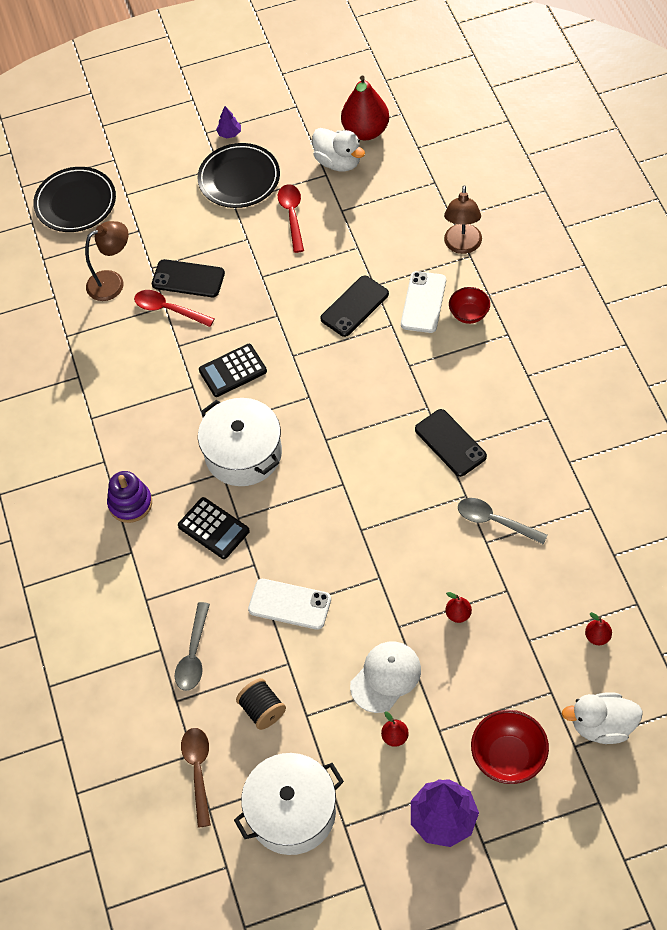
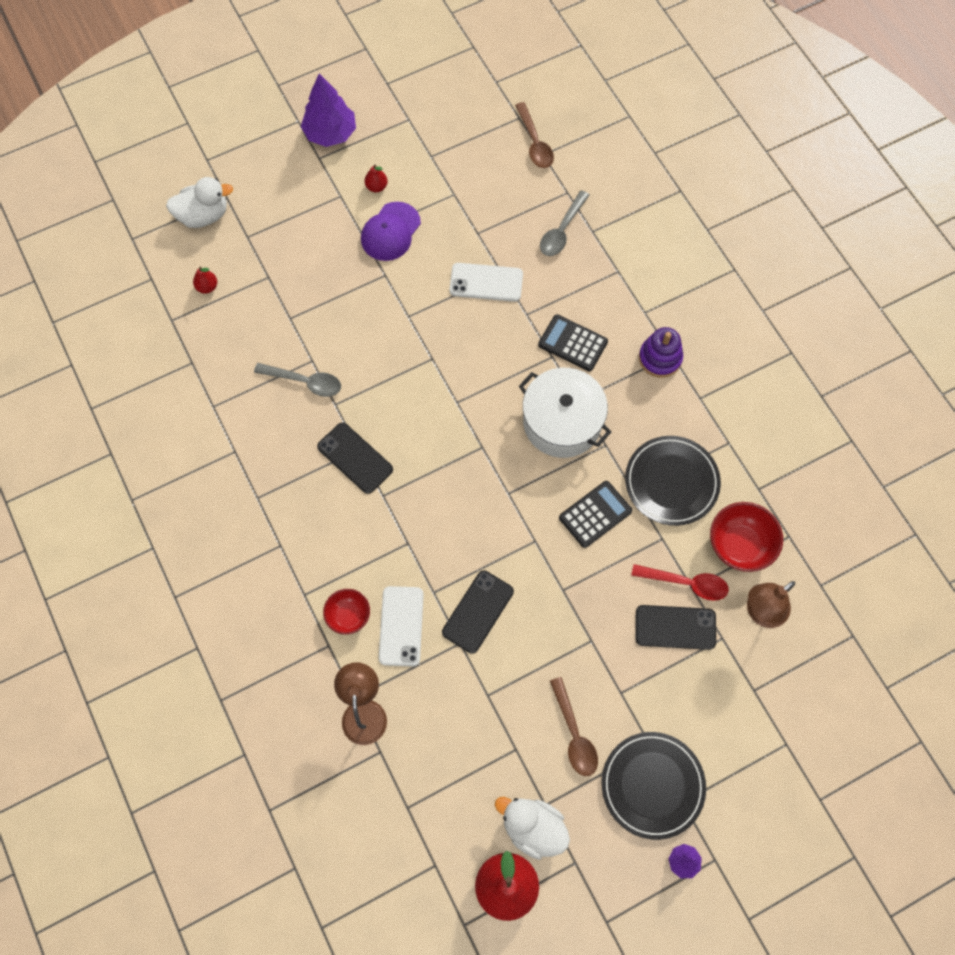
camera: 165 degrees right, 10 degrees up
(75, 203) = (844, 724): black plate -> black plate (671, 482)
(194, 654) = (562, 230): grey spoon -> grey spoon turned 150 degrees counterclockwise
(262, 710) = (492, 194): black spool -> none
(292, 216) = (574, 734): red spoon -> brown spoon
(292, 812) = (452, 123): white pot -> none
(386, 677) = (390, 232): white cap -> purple cap
(458, 614) = (332, 292): red pear -> none
(508, 757) = (281, 182): red bowl -> red bowl (739, 545)

